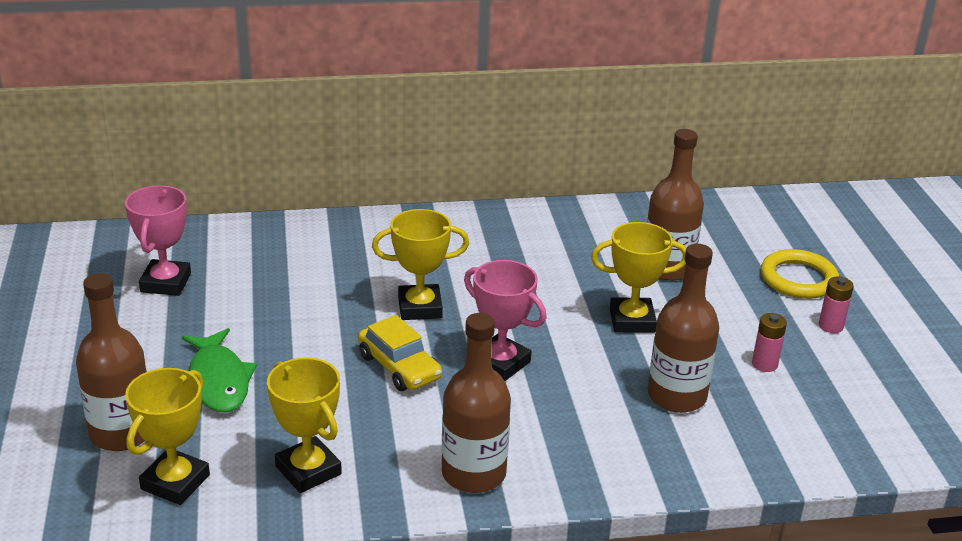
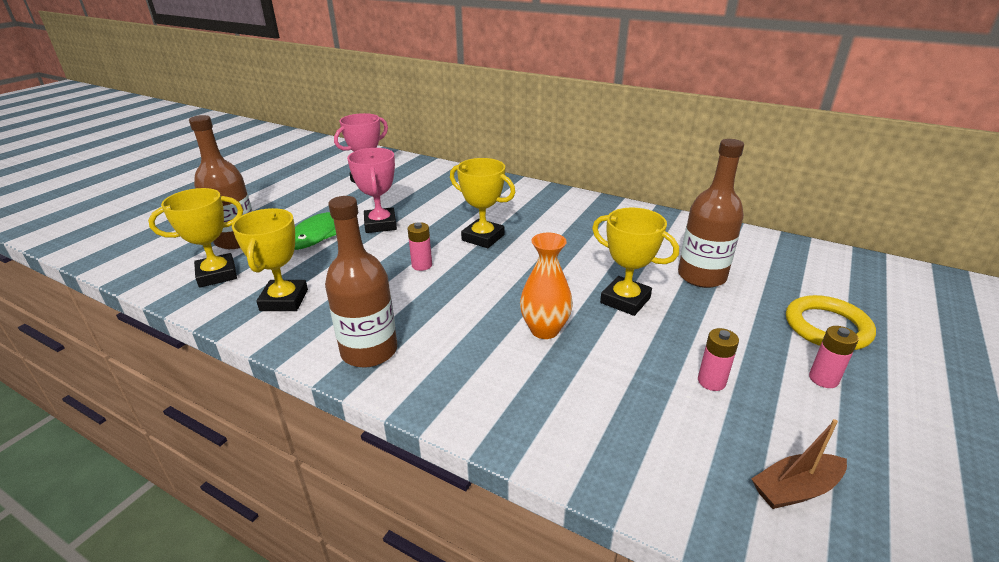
camera: 40 degrees right, 0 degrees up
(399, 367) = (422, 265): yellow car -> pink battery
(500, 363) = (488, 289): pink trophy -> pink trophy (380, 224)
(599, 380) = (544, 330): none -> orange vase
(676, 396) = (594, 370): brown bottle -> none
(878, 416) = (795, 489): none -> brown boat

